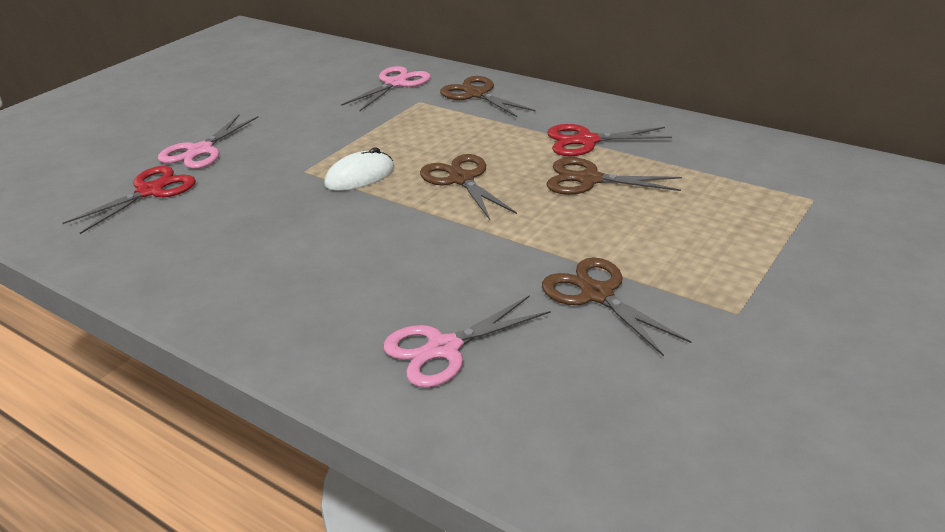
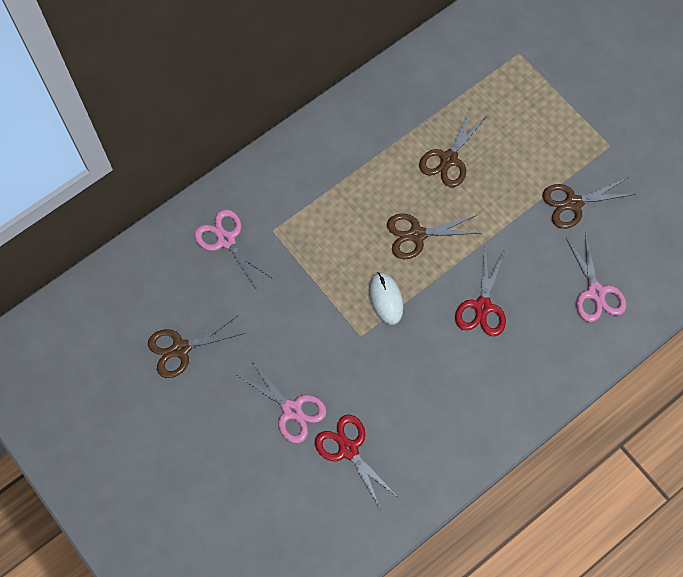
camera: 75 degrees left, 35 degrees up
(477, 94) = (279, 185): brown scissors -> brown scissors (181, 349)
(586, 141) = (394, 140): red scissors -> red scissors (483, 306)

